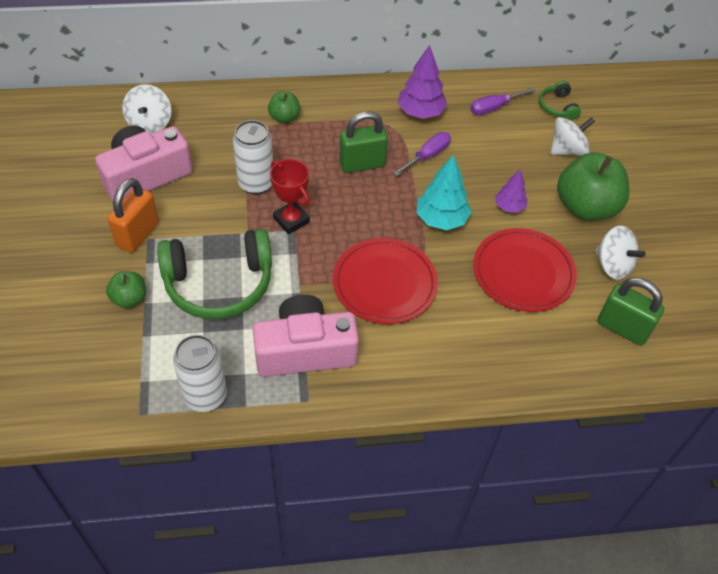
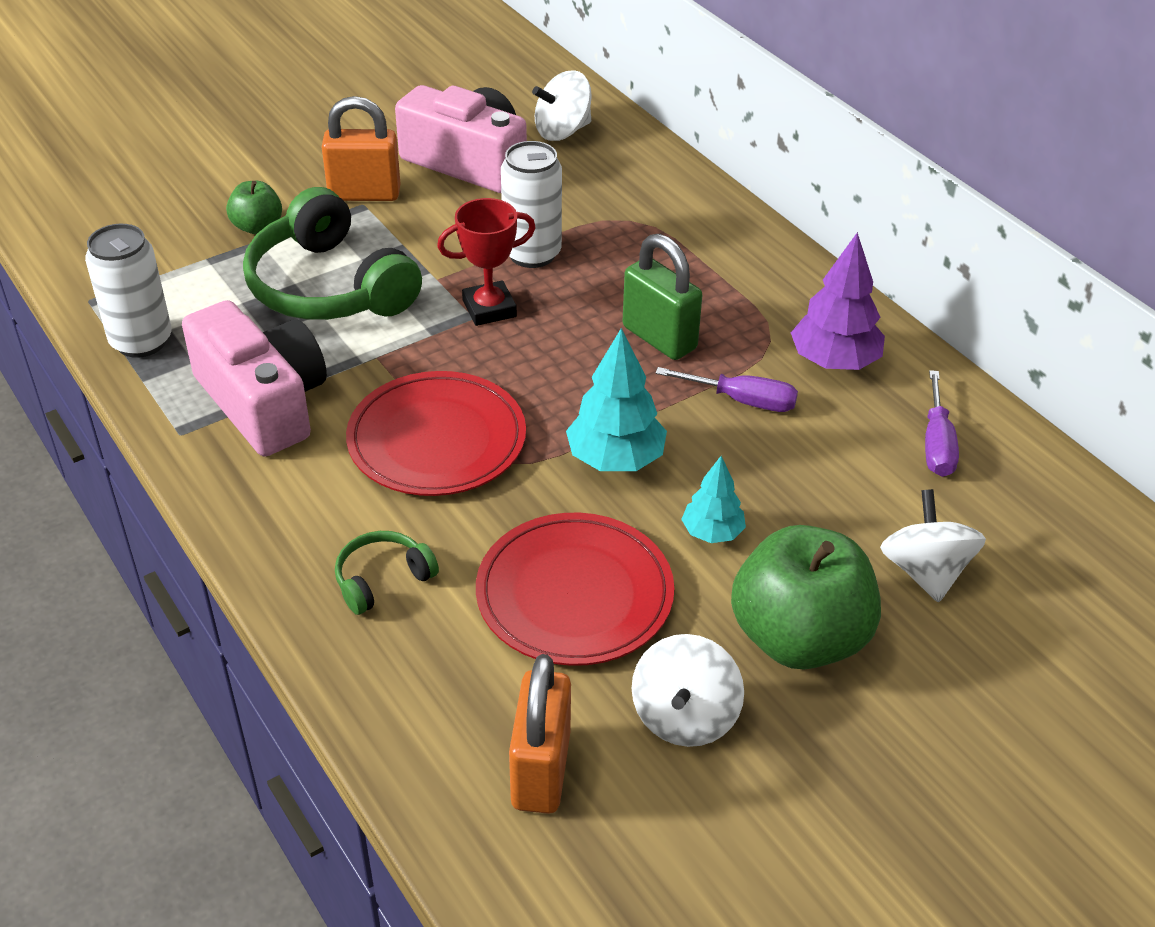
camera: 65 degrees right, 10 degrees down
(284, 117) = (684, 233): green apple -> none
(291, 220) = (489, 308): red trophy -> red trophy turned 45 degrees clockwise
(494, 107) = (937, 443): purple screwdriver -> purple screwdriver turned 120 degrees counterclockwise
(509, 207) = (712, 533): purple tree -> turquoise tree
(557, 107) = (1028, 526): green headphones -> green headphones (382, 579)
(567, 150) = (925, 571): white spinning top -> white spinning top turned 135 degrees counterclockwise
(622, 328) = (541, 770): green padlock -> orange padlock

